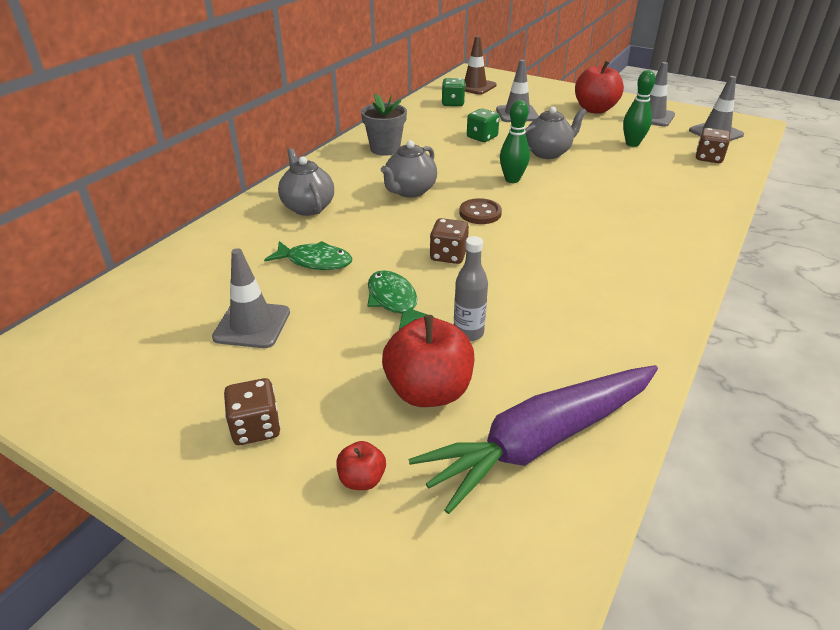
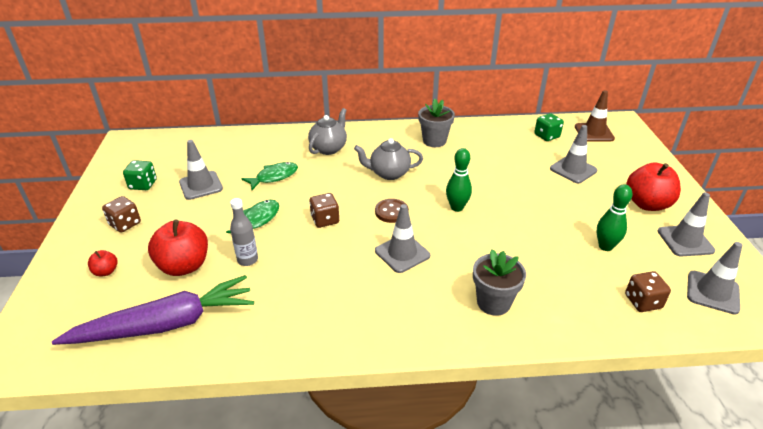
camera: 55 degrees right, 0 degrees up
(315, 261) = (274, 177): green fish -> green fish turned 105 degrees counterclockwise
(482, 137) = (507, 170): green dice -> green dice (143, 185)
(541, 441) = (166, 324): purple carrot -> purple carrot turned 135 degrees clockwise
(548, 153) = (523, 208): grey teapot -> none
(555, 231) = (402, 253): none -> grey traffic cone
(665, 214) = (493, 302): none -> grey flower pot

